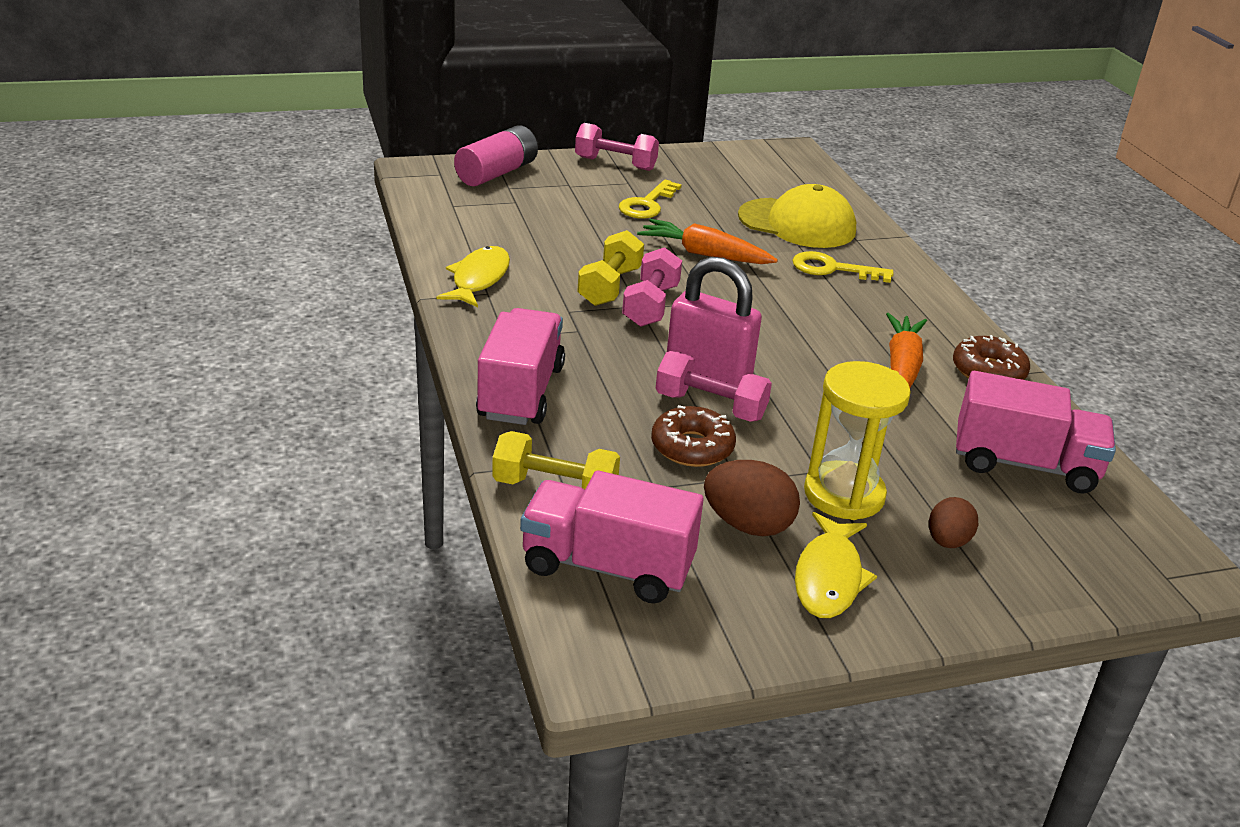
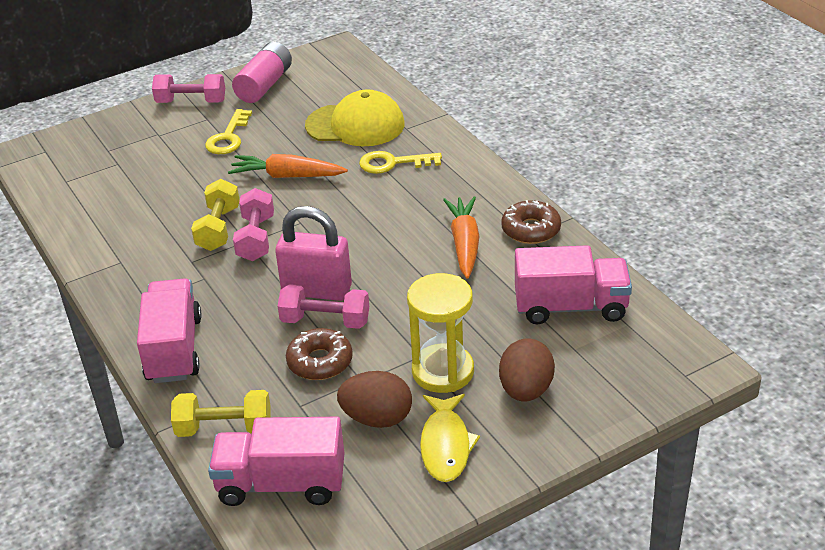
camera: 10 degrees left, 5 degrees up
(478, 279) = (109, 250): yellow fish -> none
(496, 173) = (93, 137): pink battery -> pink battery (264, 85)
(947, 541) = (526, 390): brown egg -> brown egg, size x1.53

